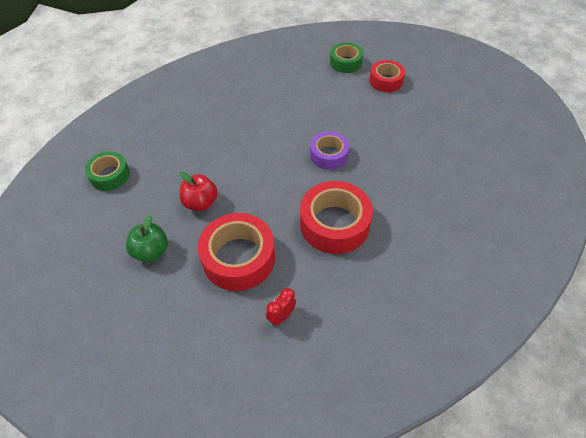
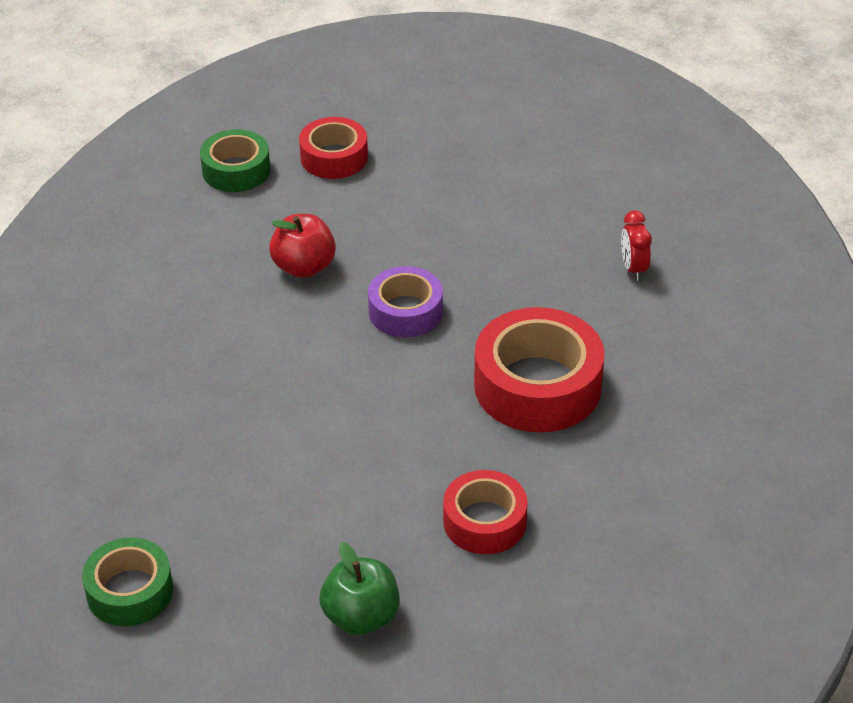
camera: 50 degrees left, 10 degrees down
(200, 203) = (329, 507): red apple -> red apple (304, 267)
(238, 258) = (484, 521): red tape -> red tape, size x0.61
(281, 316) = (629, 532): red clock -> red clock (633, 268)

